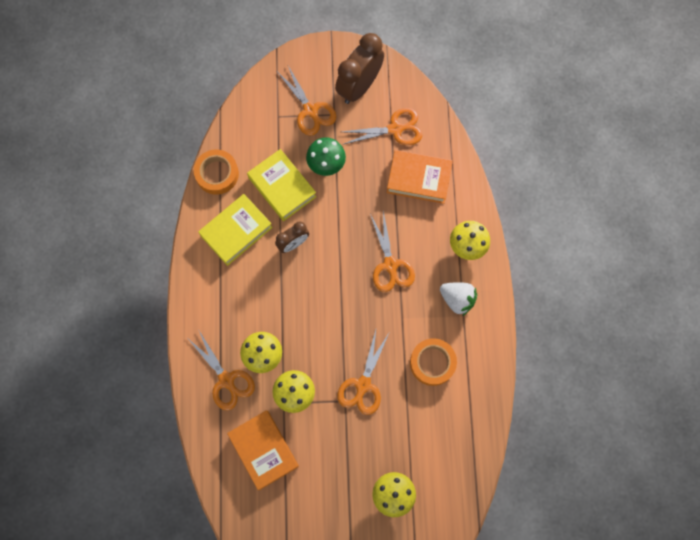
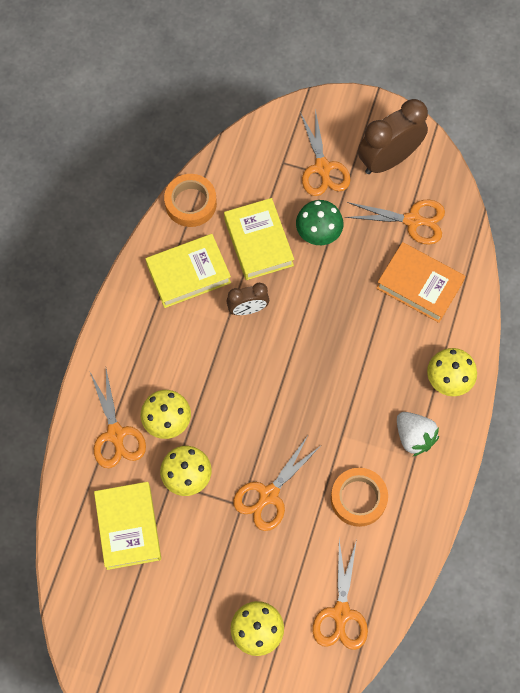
camera: 20 degrees right, 5 degrees down
(263, 450) = (128, 527): orange book -> yellow book
(390, 265) = (350, 371): orange scissors -> orange scissors (341, 614)

